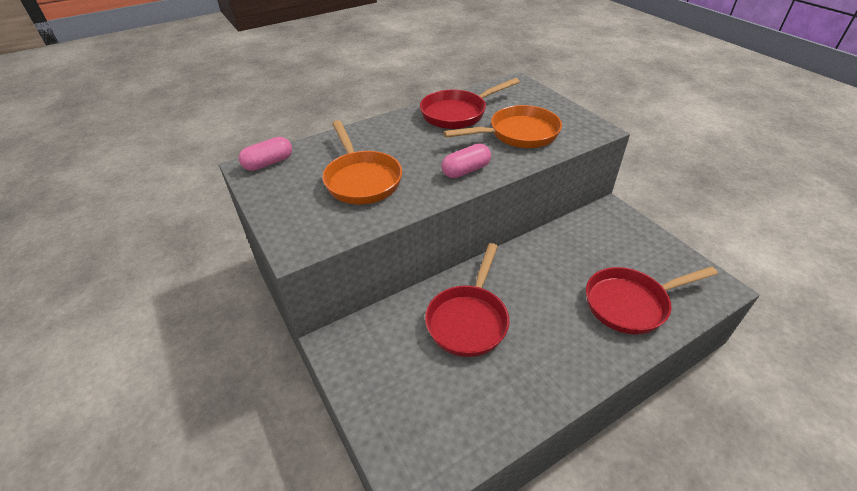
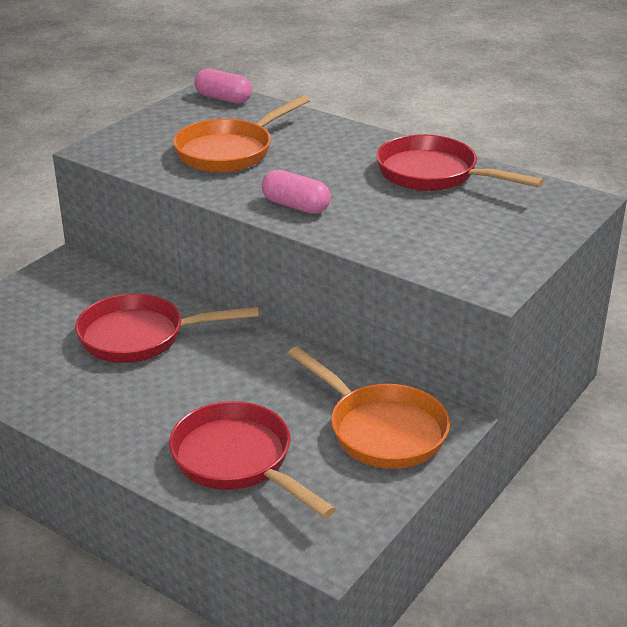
camera: 65 degrees right, 10 degrees down
(518, 134) = (418, 226): orange pan -> orange pan (381, 430)

